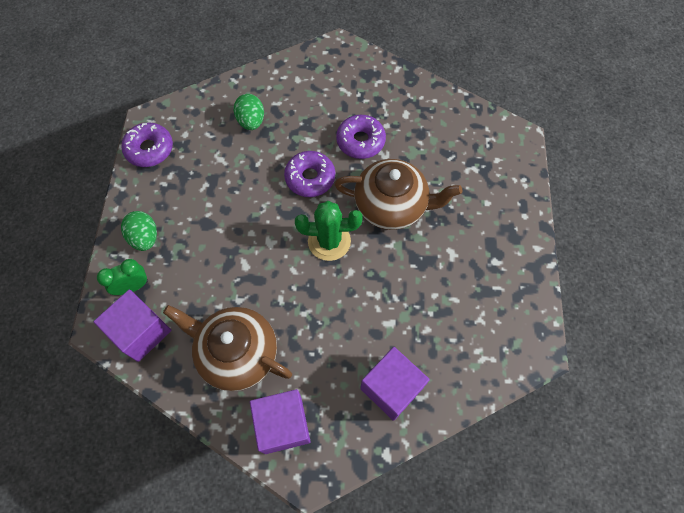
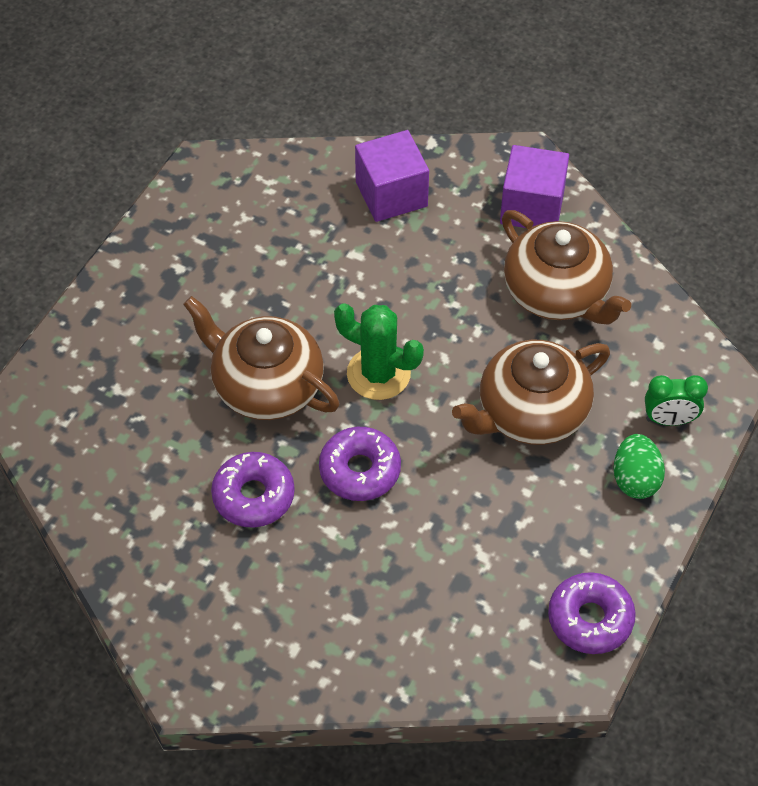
camera: 155 degrees left, 10 degrees down
(141, 332) = (672, 361): purple cube -> none
(223, 255) = (531, 413): none -> brown teapot
(251, 121) = (407, 601): green egg -> none

